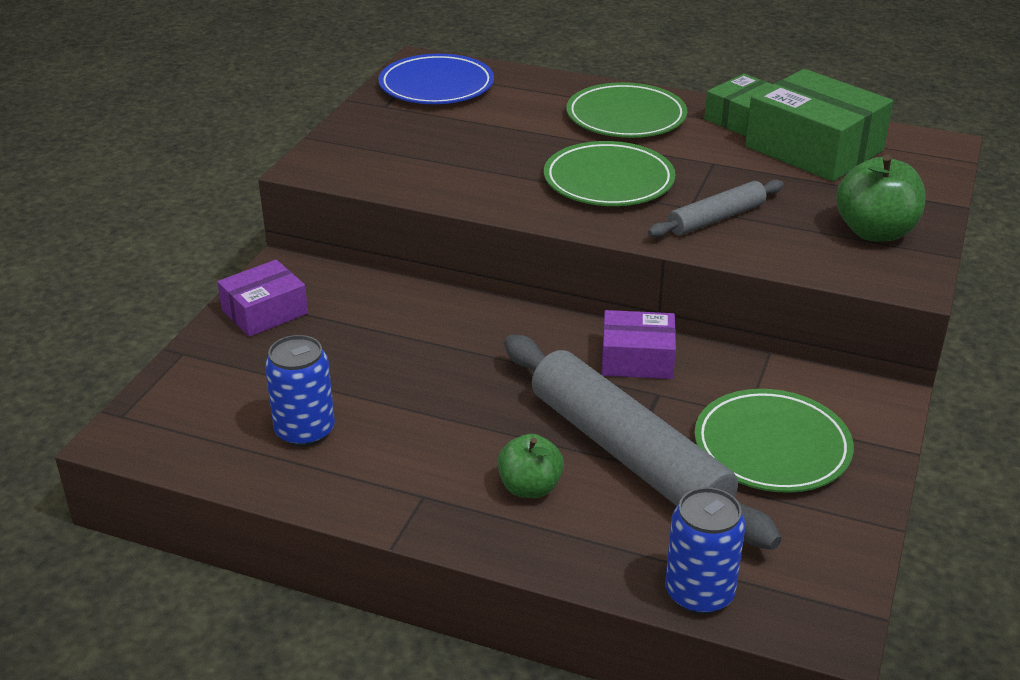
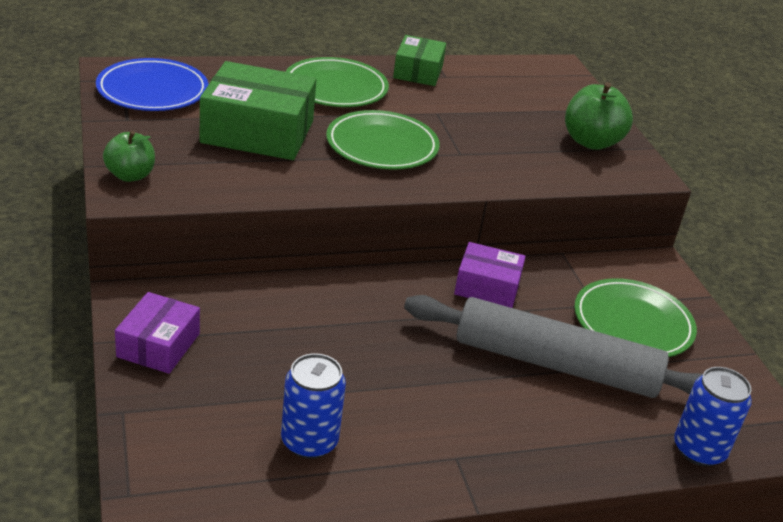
camera: 40 degrees left, 0 degrees up
(530, 487) = (521, 418): green apple -> green apple (130, 175)
(637, 359) = (487, 287): purple box -> purple box turned 45 degrees clockwise
(716, 219) = (487, 158): grey rolling pin -> none
(814, 148) = (489, 86): green box -> green box (257, 132)

